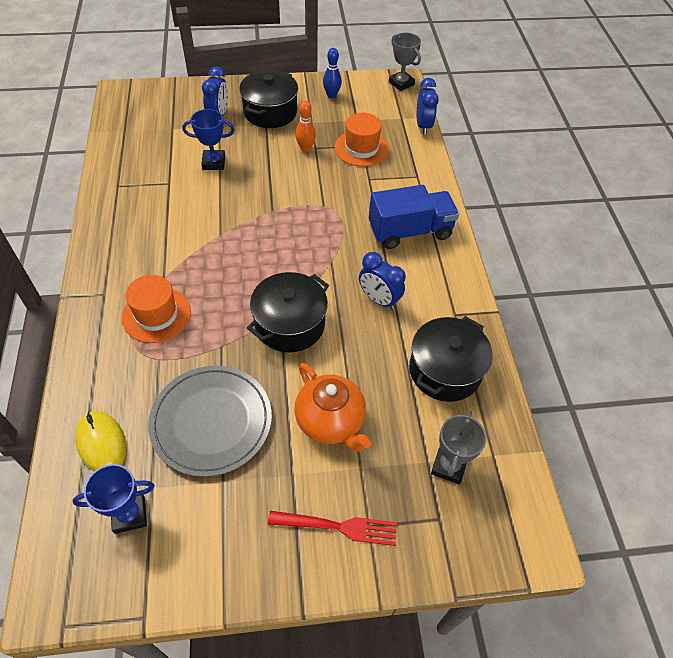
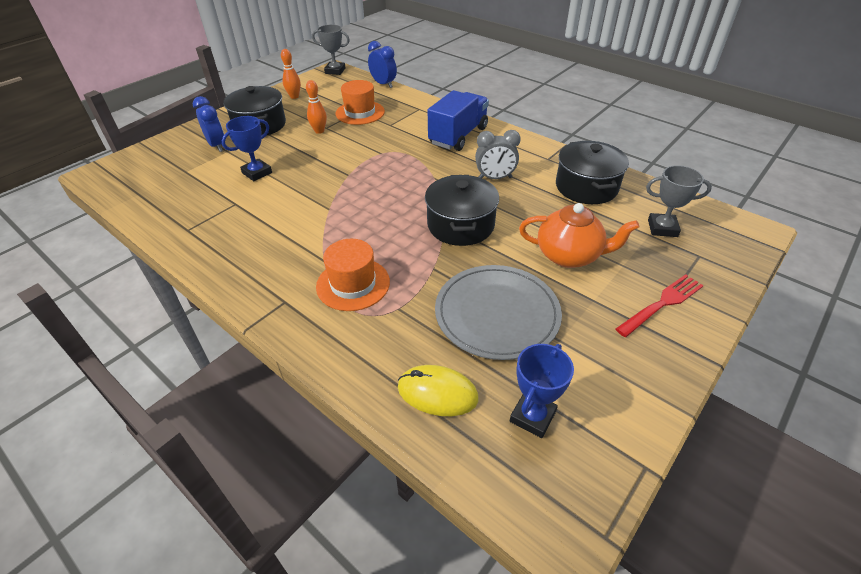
camera: 40 degrees left, 10 degrees down
(331, 95) = (294, 96): blue bowling pin -> orange bowling pin
(379, 300) = (495, 178): blue clock -> grey clock
(449, 466) = (662, 228): grey trophy -> grey trophy turned 60 degrees counterclockwise

